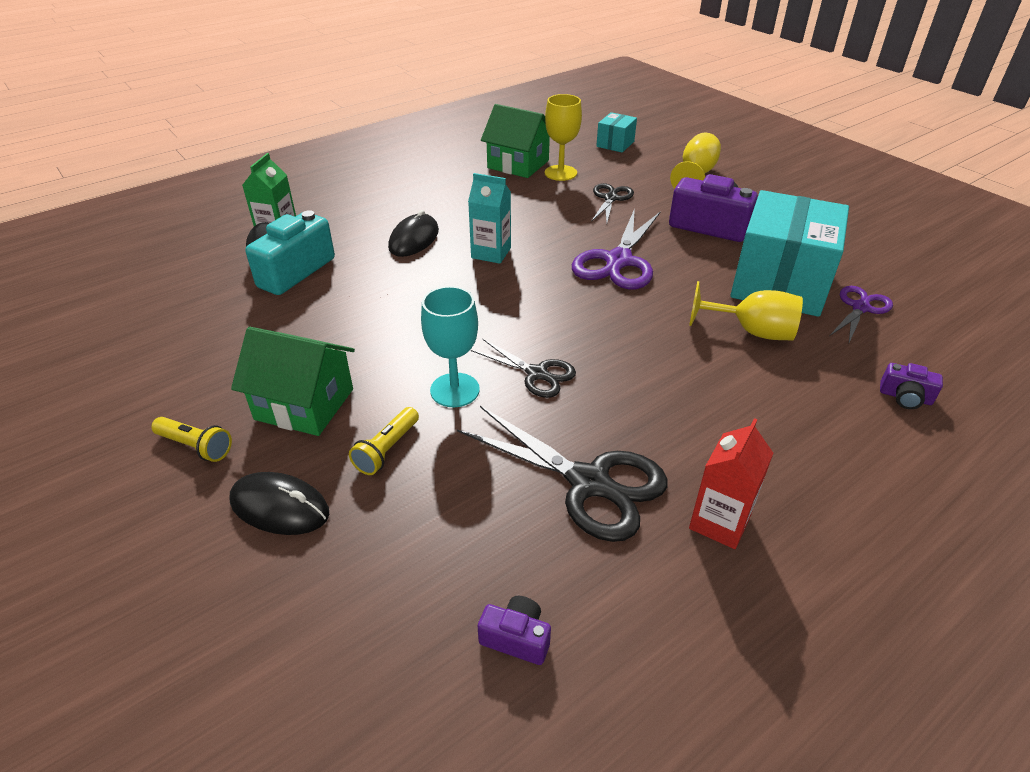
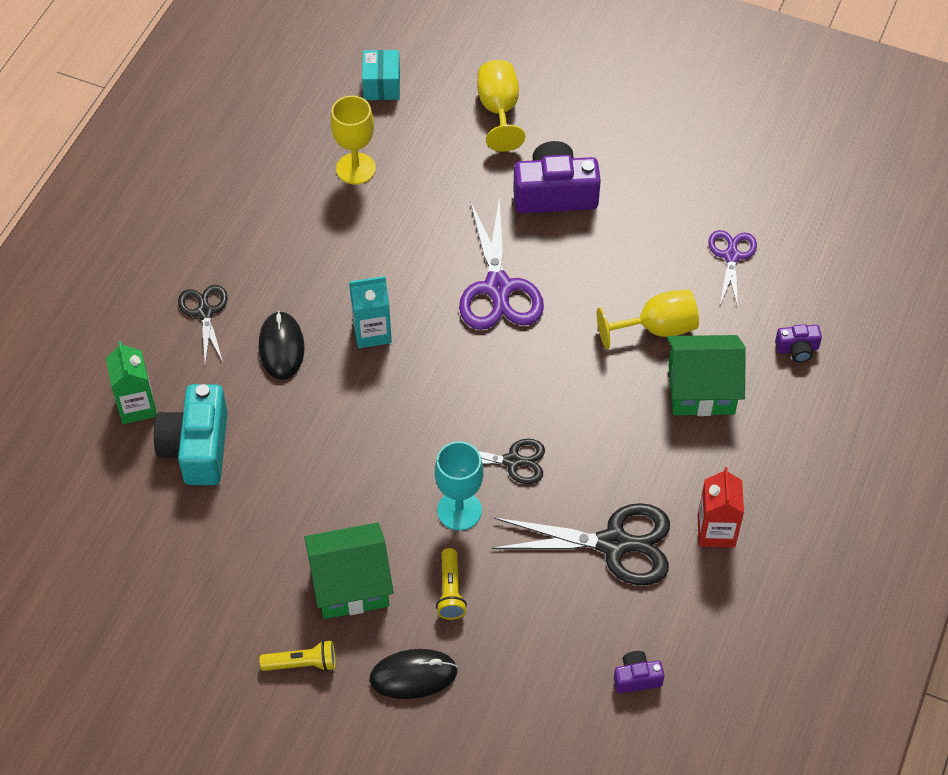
camera: 30 degrees left, 15 degrees up
(518, 164) = (299, 172): green house -> green house (701, 389)
(610, 198) = (435, 192): black scissors -> black scissors (205, 312)
(779, 283) = (653, 253): turquoise box -> none

